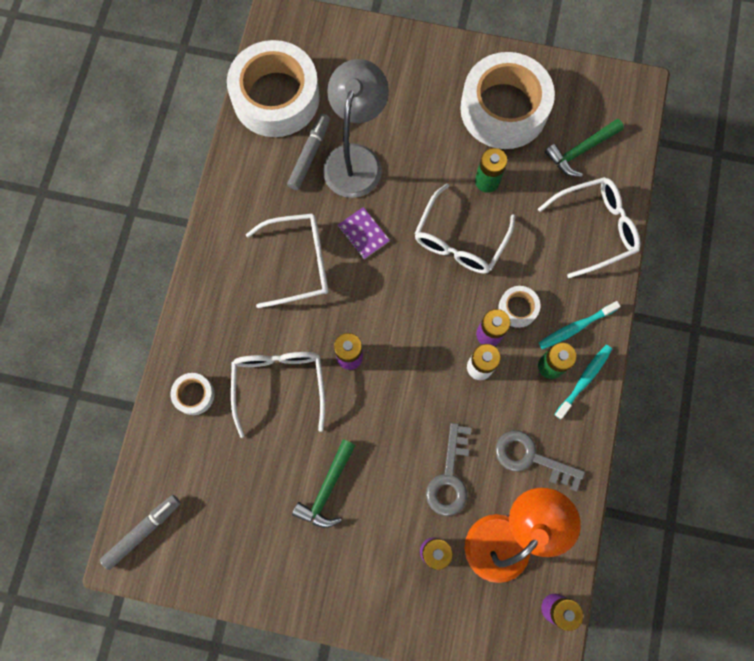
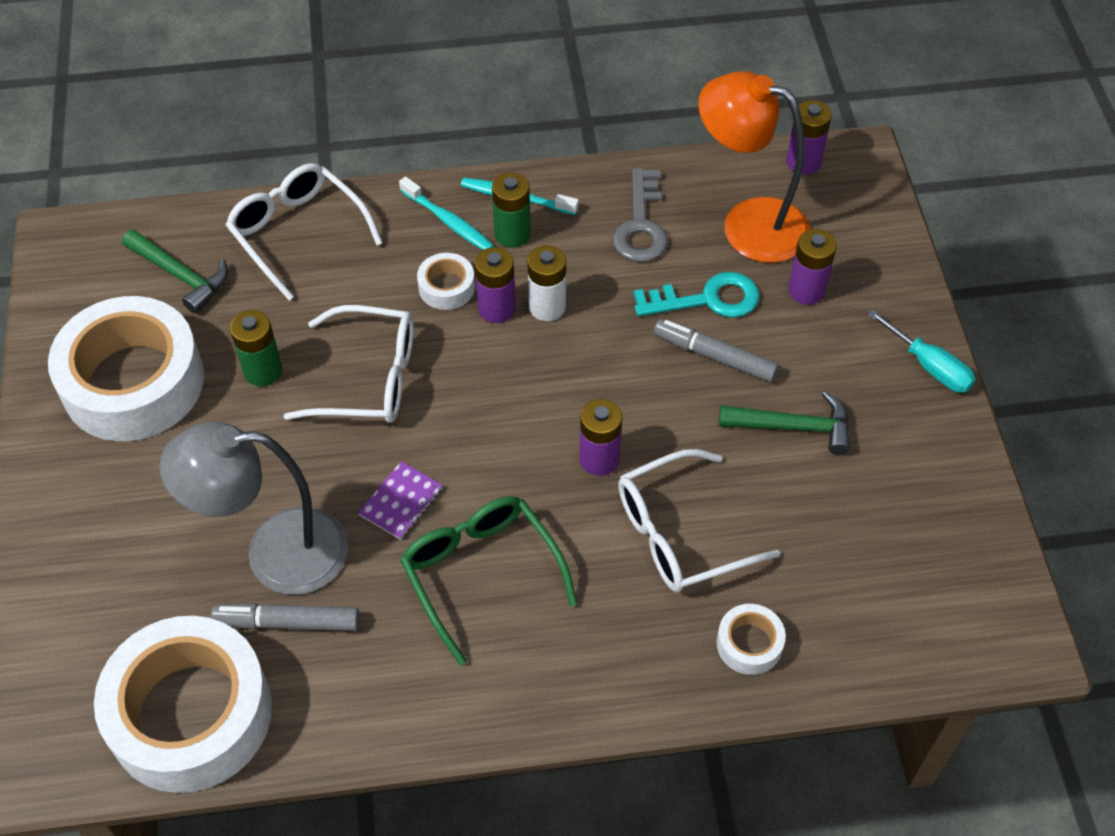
camera: 110 degrees left, 20 degrees down
(143, 531) = (975, 635): grey marker -> grey marker (714, 356)
(299, 263) = (481, 573): white glasses -> green glasses
(339, 608) = (929, 366): none -> turquoise screwdriver
(449, 477) = (707, 299): grey key -> turquoise key

